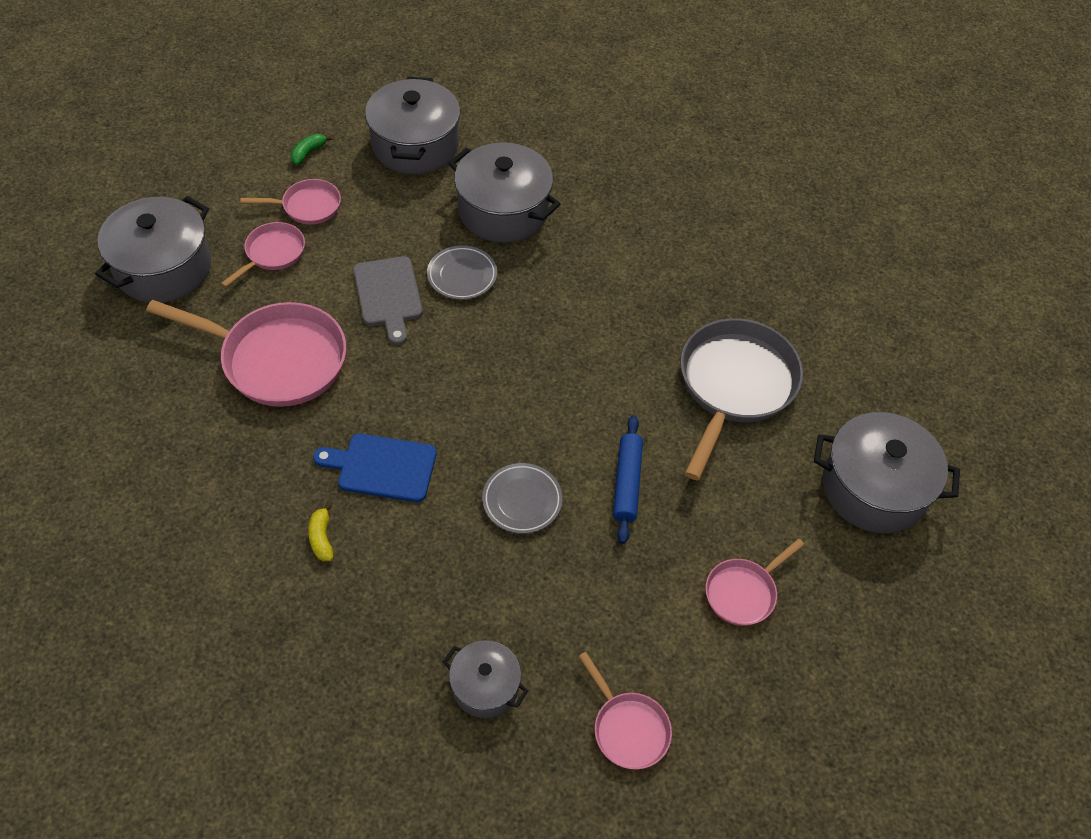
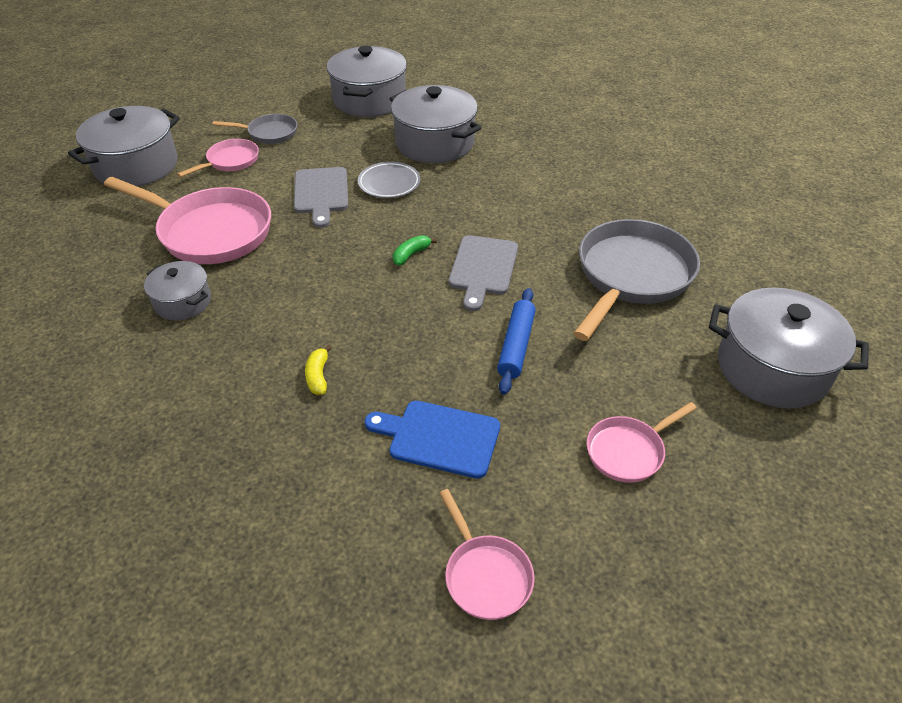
camera: 10 degrees right, 10 degrees down
(307, 206) = (269, 133): pink pan -> grey pan
(308, 153) = (280, 101): green banana -> green banana (411, 255)
(322, 538) = (206, 370): yellow banana -> yellow banana (318, 376)
(382, 467) = (280, 317): blue cutting board -> blue cutting board (439, 438)
(485, 686) = (336, 517): grey pot -> grey pot (183, 302)
(522, 501) = (409, 353): grey plate -> none
(581, 388) = (483, 268): none -> grey cutting board

